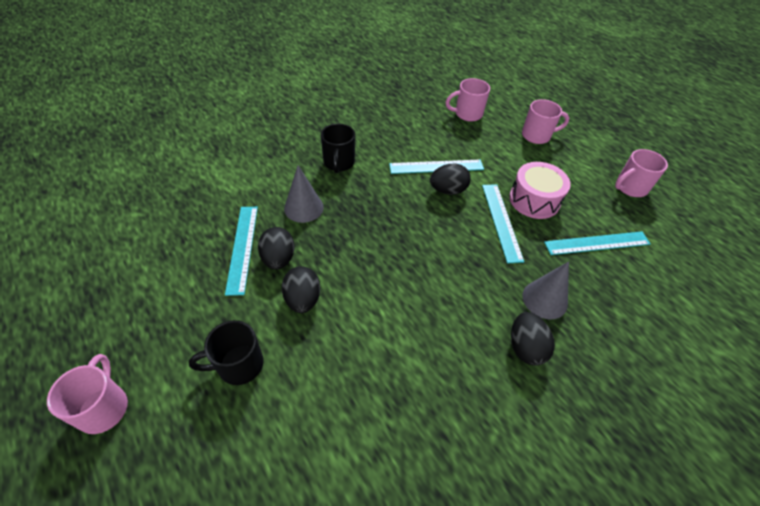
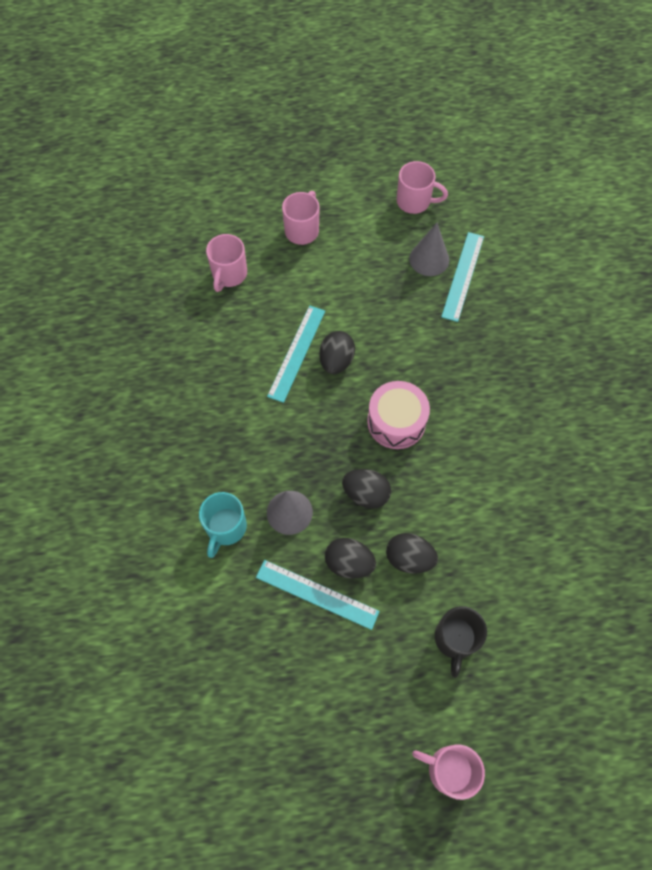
camera: 60 degrees left, 15 degrees up
(273, 178) = (226, 528): none -> turquoise mug
(339, 163) = (238, 448): black mug -> none
(501, 221) = (400, 337): turquoise ruler -> none
(525, 347) = (536, 400): black egg -> black egg (366, 494)
(534, 200) = (388, 292): pink drum -> pink drum (396, 422)
(545, 299) = (499, 357): grey cone -> grey cone (429, 259)
(630, 187) = (414, 201): pink mug -> pink mug turned 75 degrees counterclockwise

